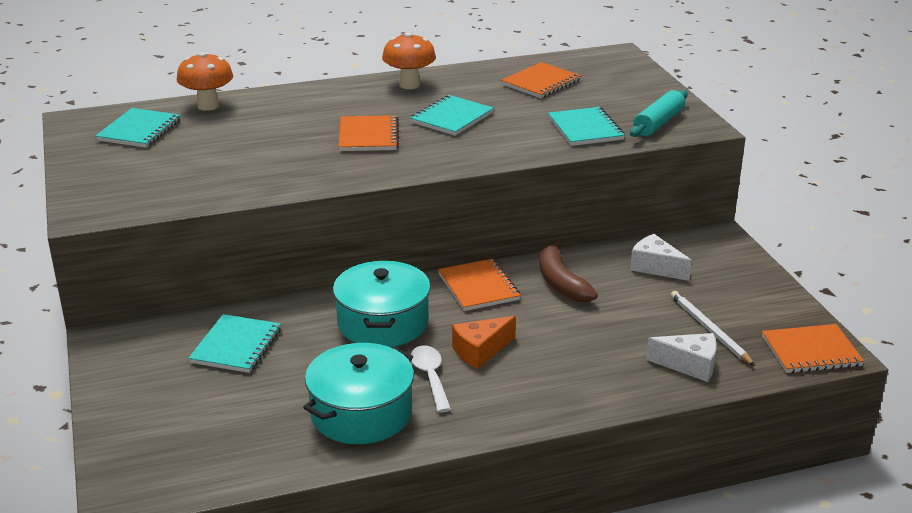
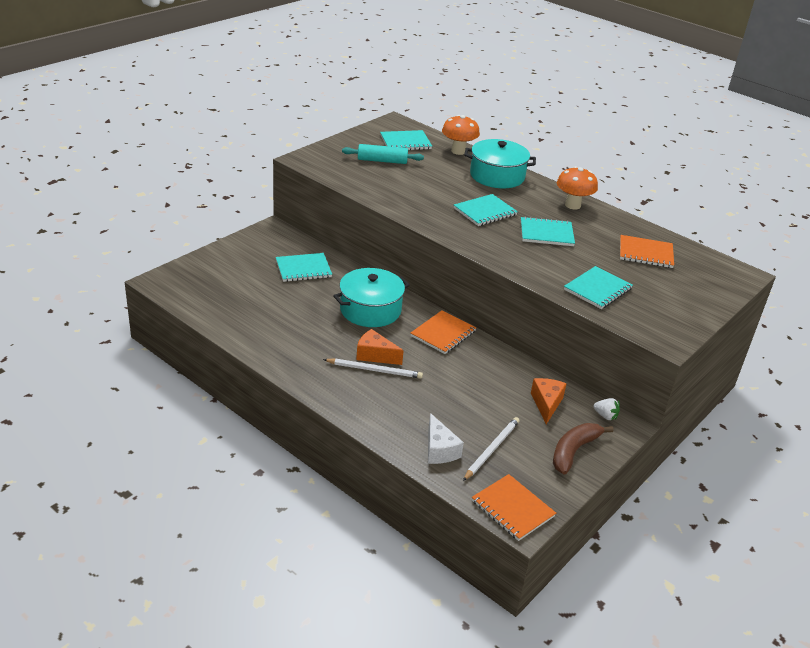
camera: 55 degrees right, 5 degrees up
(361, 413) = (279, 331): turquoise pot -> turquoise pot (497, 176)
(368, 136) = (485, 212): orange notebook -> turquoise notebook
(430, 377) = (332, 344): white spoon -> none
(510, 361) = (375, 370): none -> white pencil
(561, 282) = (483, 366): brown banana -> brown banana (574, 451)
(655, 267) = (546, 404): white cheese -> orange cheese
(658, 123) = (648, 319): turquoise rolling pin -> turquoise rolling pin (382, 161)
(697, 241) = (605, 416): none -> white strawberry

